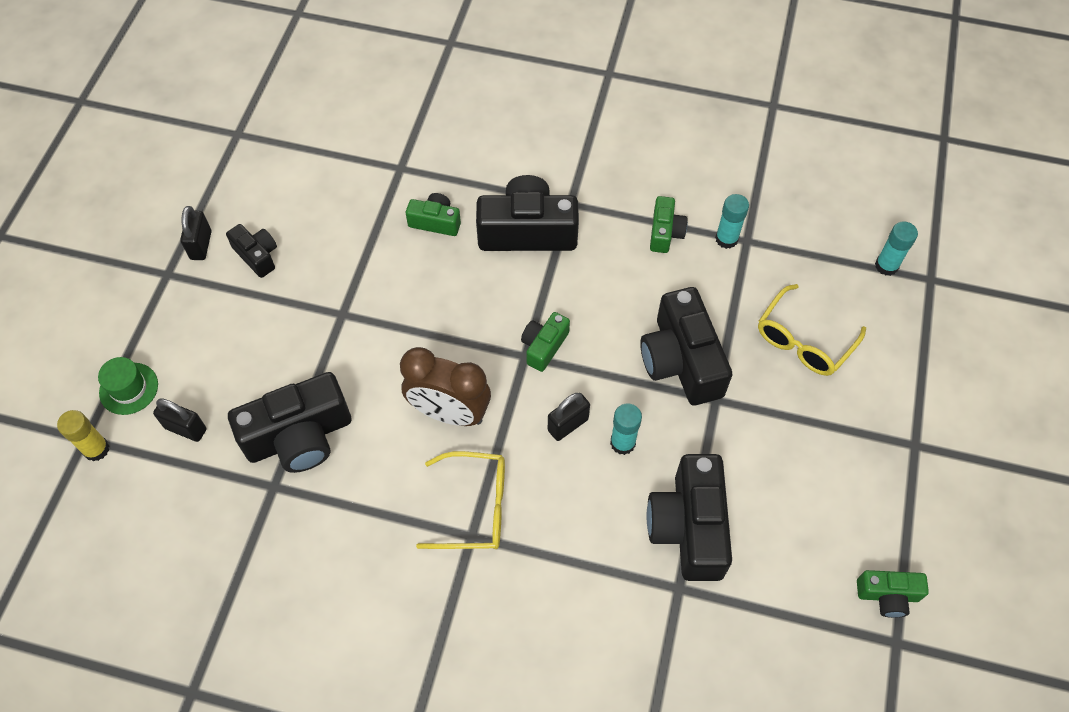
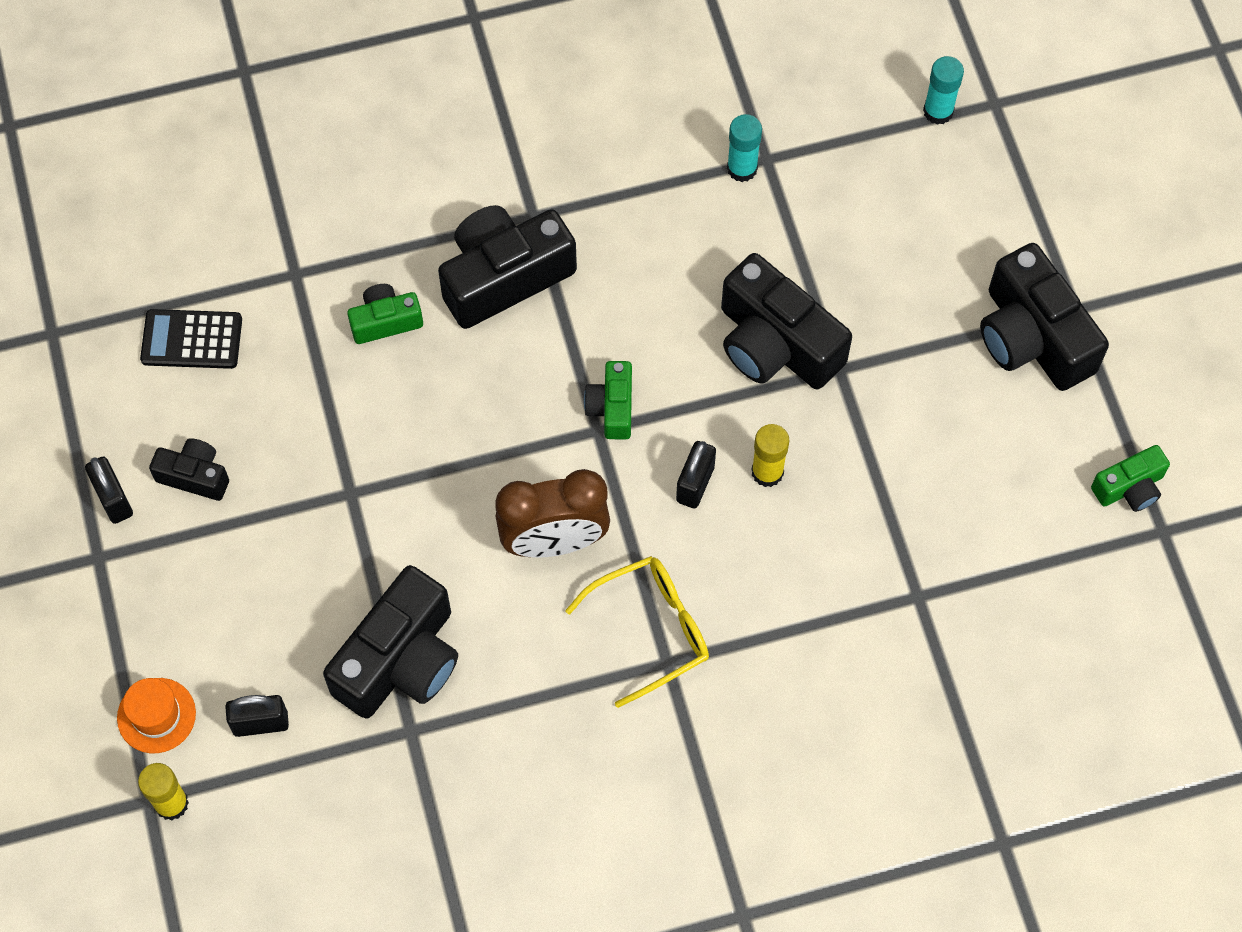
camera: 30 degrees left, 5 degrees up
(129, 388) = (156, 715): green hat -> orange hat
(313, 176) = (192, 340): none -> black calculator
(622, 443) = (767, 472): turquoise glue stick -> yellow glue stick
(665, 232) = (667, 196): green camera -> none
(689, 527) = (891, 526): black camera -> black camera (1032, 337)
(804, 340) = (896, 248): yellow glasses -> none

